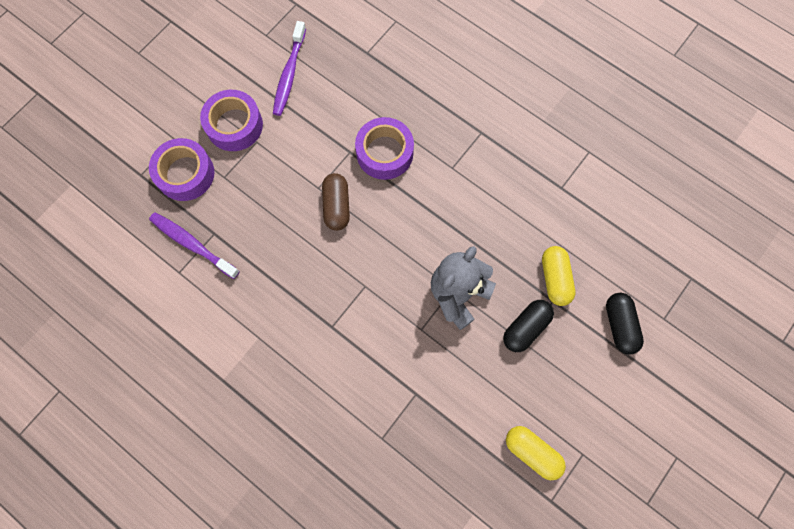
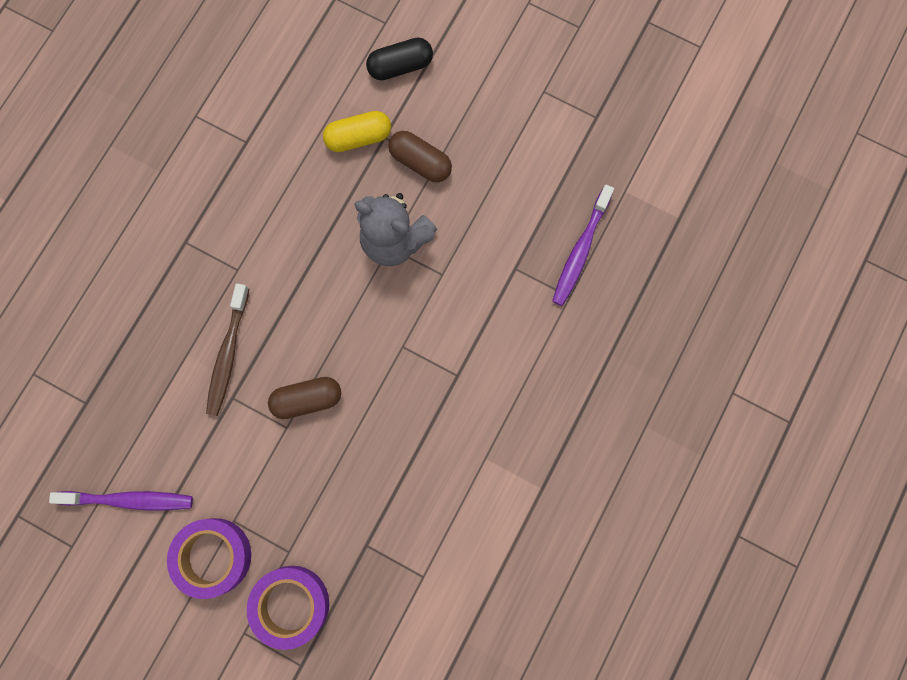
camera: 100 degrees left, 5 degrees up
(193, 244) = (384, 568): purple toothbrush -> purple toothbrush (580, 250)
(384, 153) = (228, 354): purple tape -> brown toothbrush
(525, 328) = (420, 162): black capsule -> brown capsule
(532, 452) = (552, 140): yellow capsule -> none

